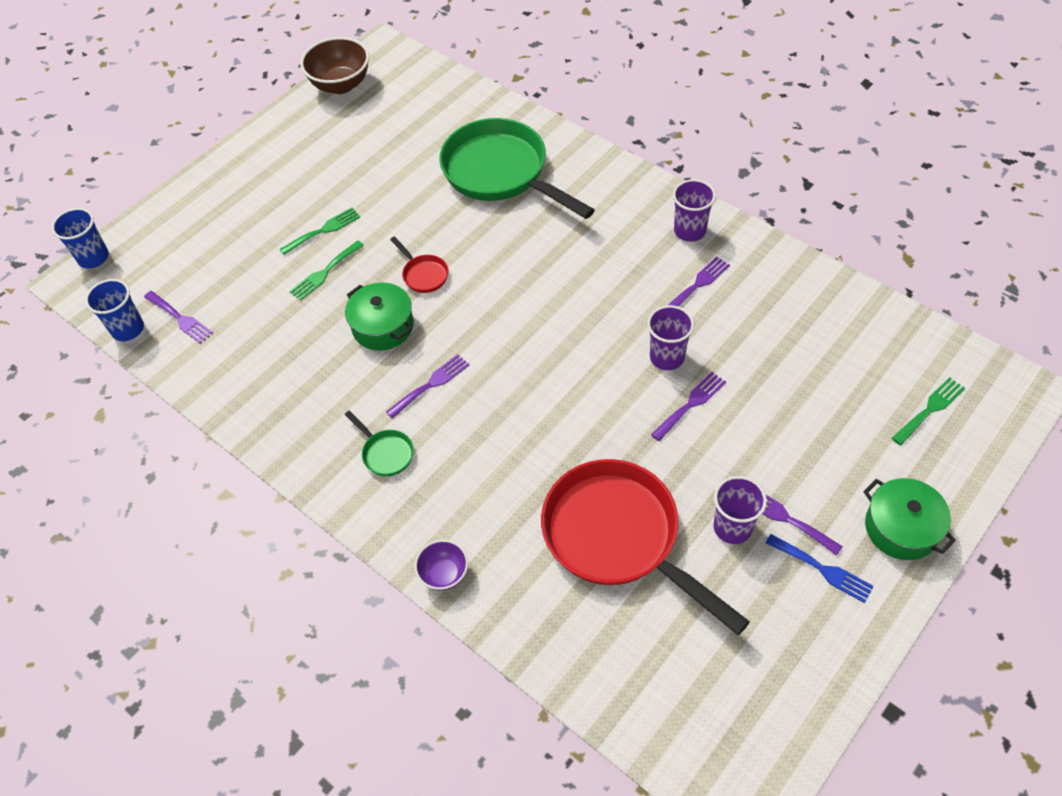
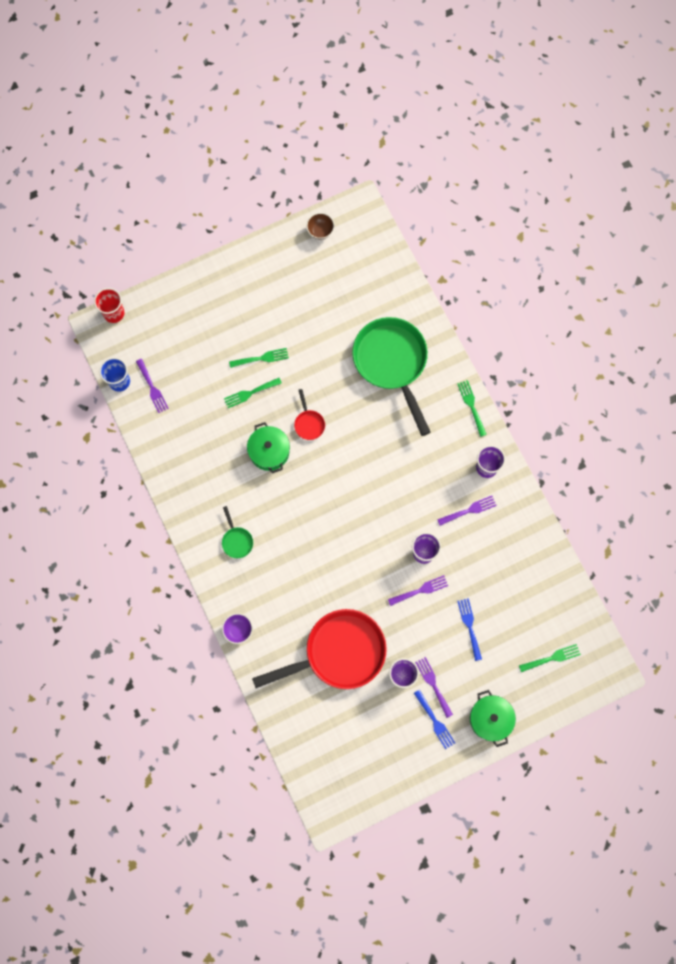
camera: 20 degrees right, 20 degrees up
(93, 257) = (114, 313): blue cup -> red cup
(341, 85) = (320, 231): brown bowl -> brown bowl, size x0.56
(431, 384) = (280, 506): purple fork -> none
(619, 537) = (339, 653): red pan -> red pan turned 90 degrees clockwise
(628, 177) = (471, 405): none -> green fork
(788, 419) = (469, 626): none -> blue fork

